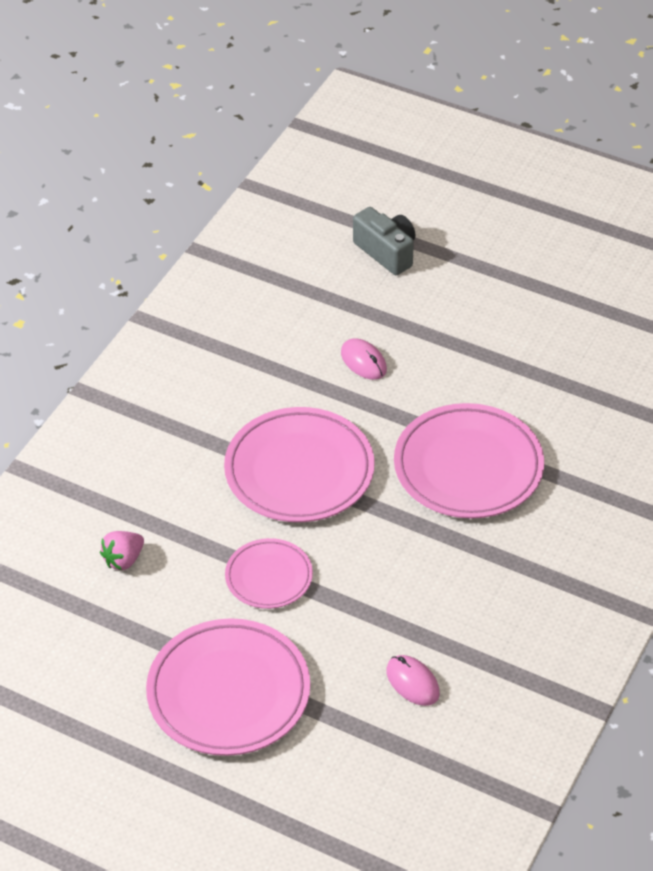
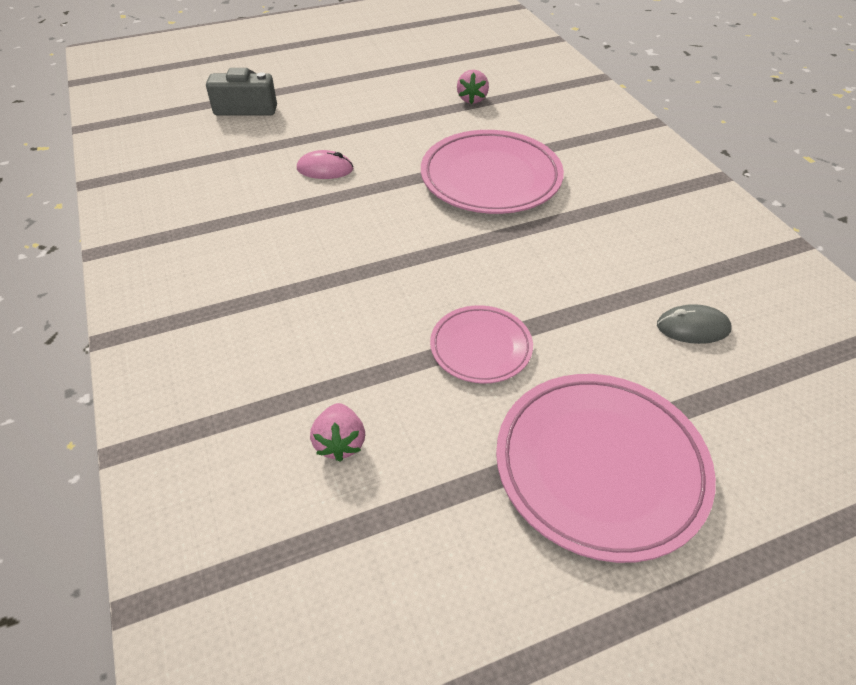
camera: 50 degrees left, 0 degrees up
(299, 471) = (385, 260): pink plate -> none
(412, 682) = (692, 327): pink mouse -> grey mouse
(577, 380) = (472, 99): none -> pink strawberry

